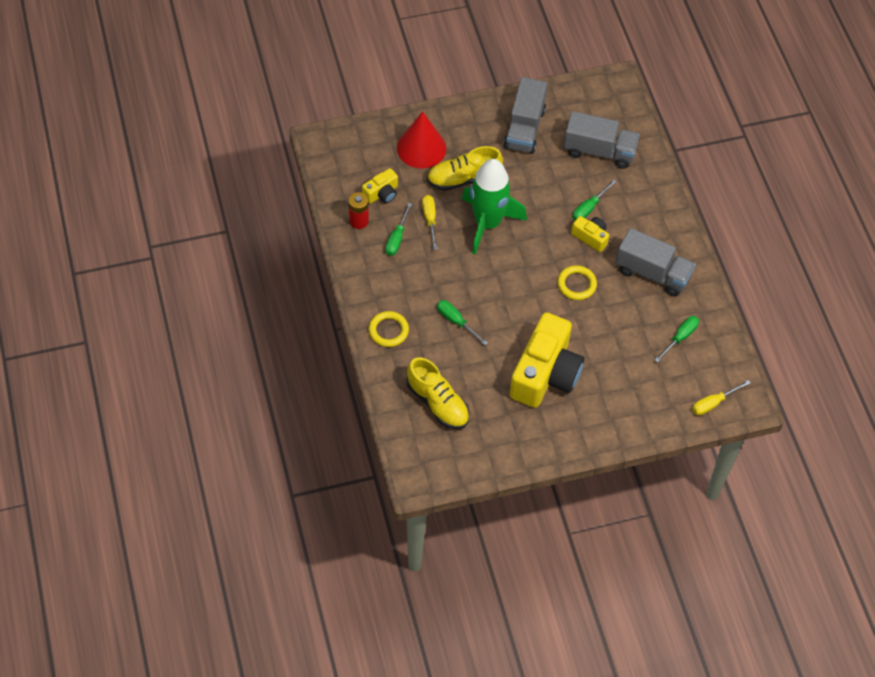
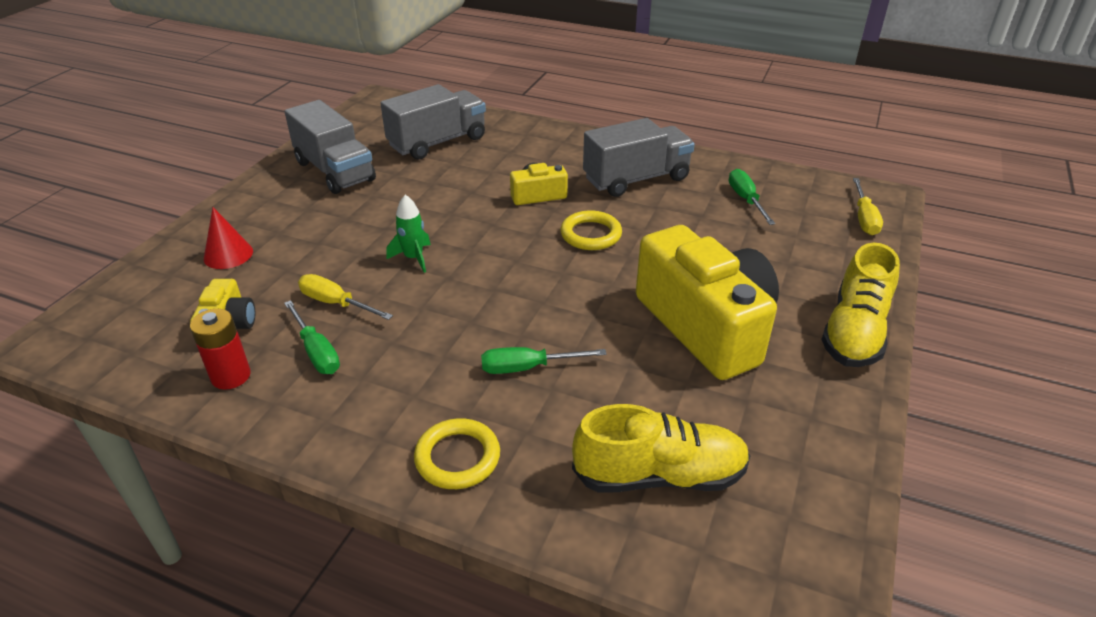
camera: 50 degrees left, 20 degrees down
(421, 148) = (228, 254): red cone -> red cone, size x0.57
(464, 179) = (325, 244): yellow shoe -> yellow shoe (854, 332)
(487, 223) = (413, 258): green rocket -> green rocket, size x0.42
(589, 208) = (498, 179): green screwdriver -> none

